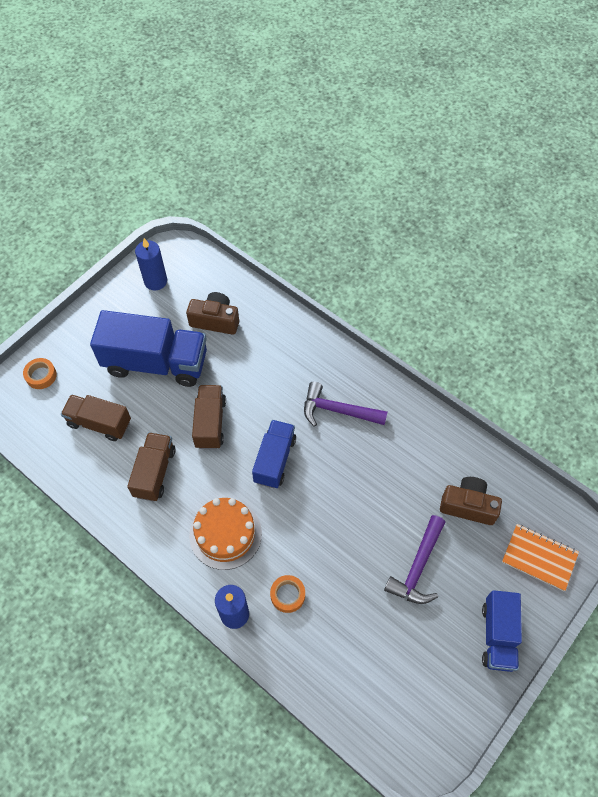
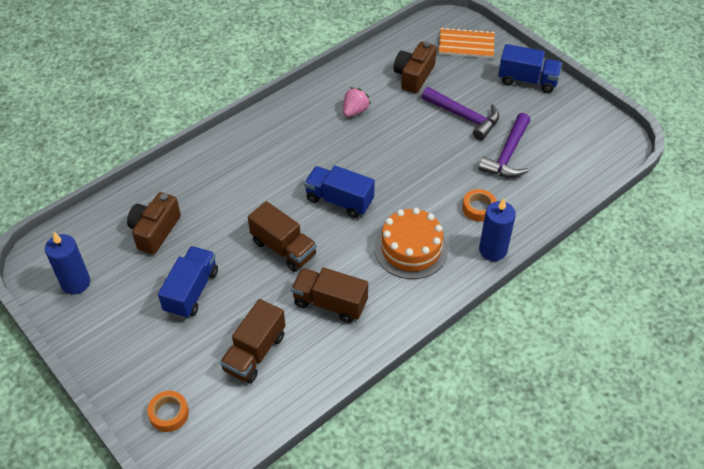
camera: 80 degrees left, 10 degrees down
(156, 363) = (191, 291): blue truck -> blue truck, size x0.59
(210, 423) = (283, 248): brown truck -> brown truck turned 150 degrees counterclockwise
(337, 410) = (298, 146): purple hammer -> purple hammer (507, 155)
(398, 454) = (355, 111): none -> pink strawberry
(539, 557) = (466, 44): orange notebook -> orange notebook turned 60 degrees clockwise

